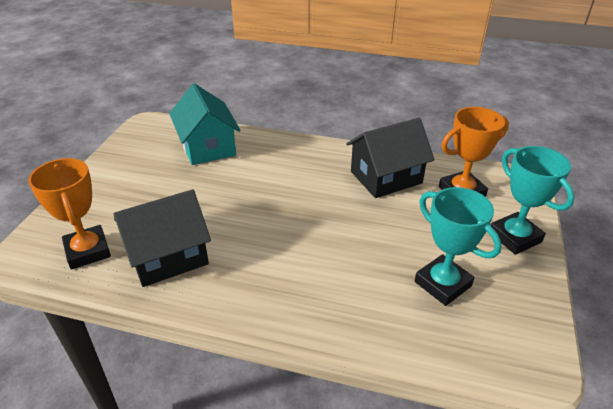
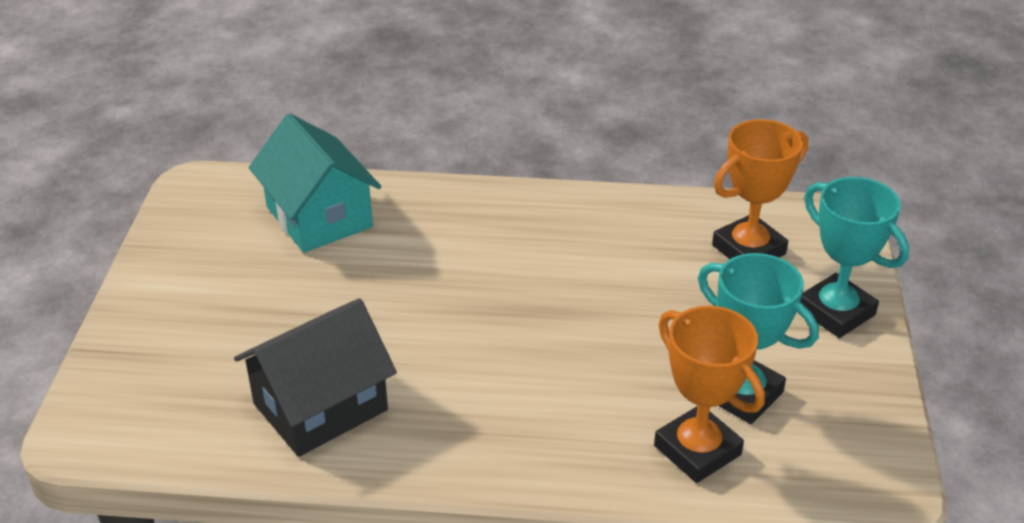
camera: 10 degrees left, 0 degrees up
(88, 251) = (188, 414): orange trophy -> orange trophy (697, 450)
(386, 177) = (627, 238): black house -> none

